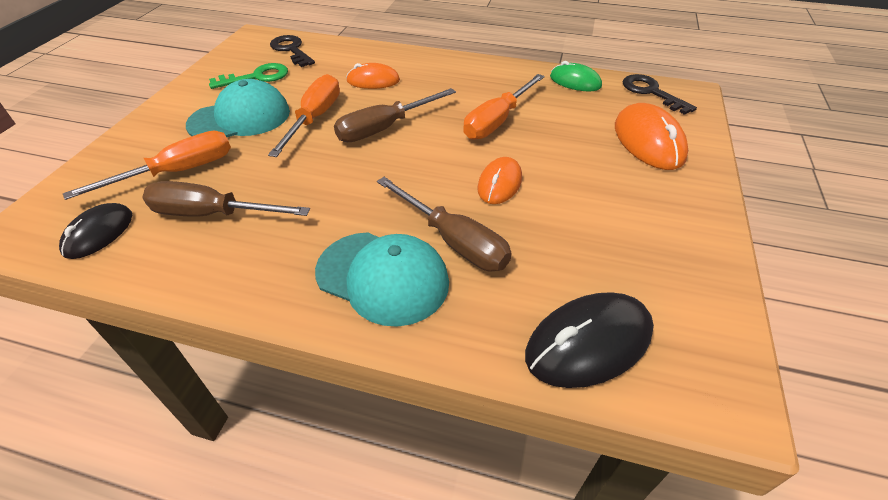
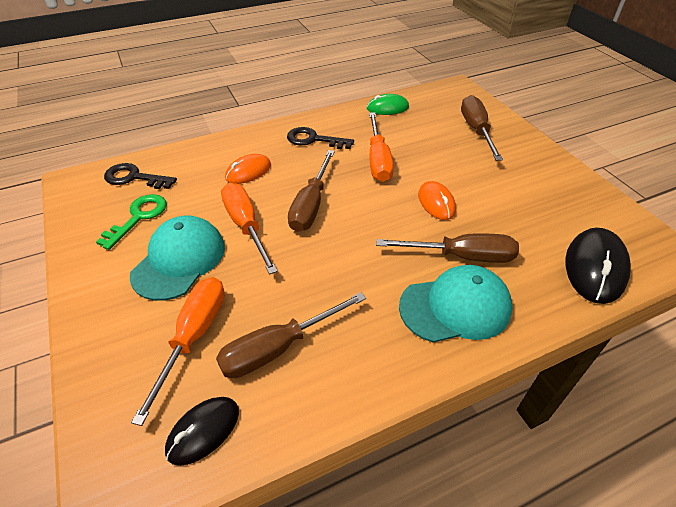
camera: 40 degrees left, 0 degrees up
(99, 233) = (203, 431): black mouse -> black mouse turned 60 degrees clockwise
(648, 141) = (476, 130): orange mouse -> brown screwdriver
(651, 92) = (438, 96): black key -> black key (314, 140)

